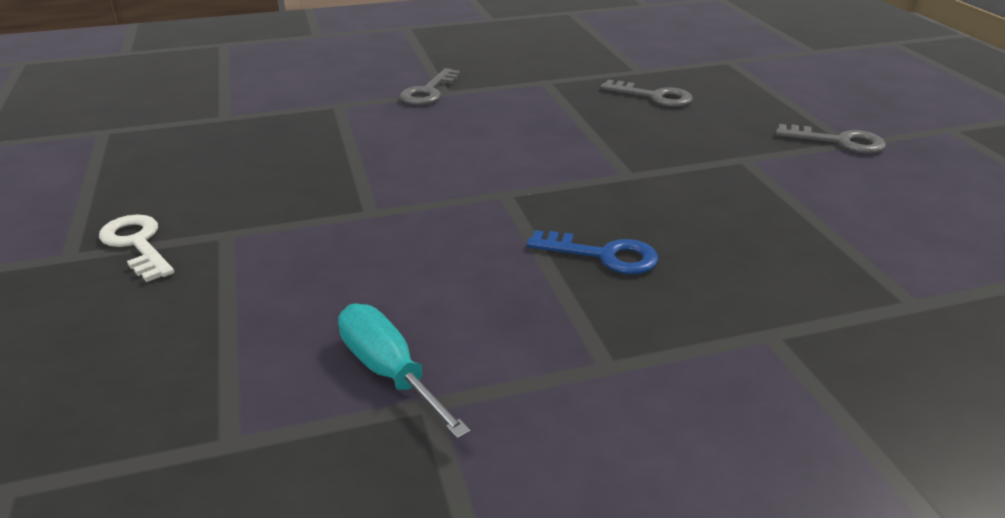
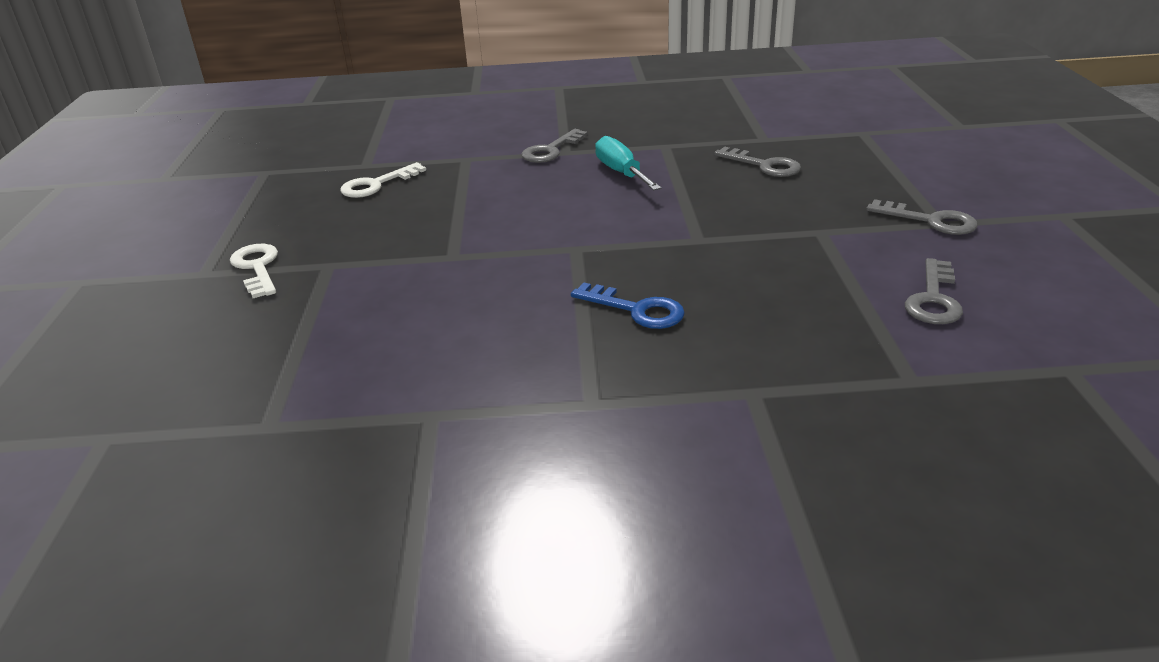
camera: 15 degrees right, 0 degrees up
(247, 138) = (376, 185): none -> white key
(389, 372) = (409, 387): turquoise screwdriver -> turquoise screwdriver (621, 173)
(886, 218) = (933, 299): none -> grey key

